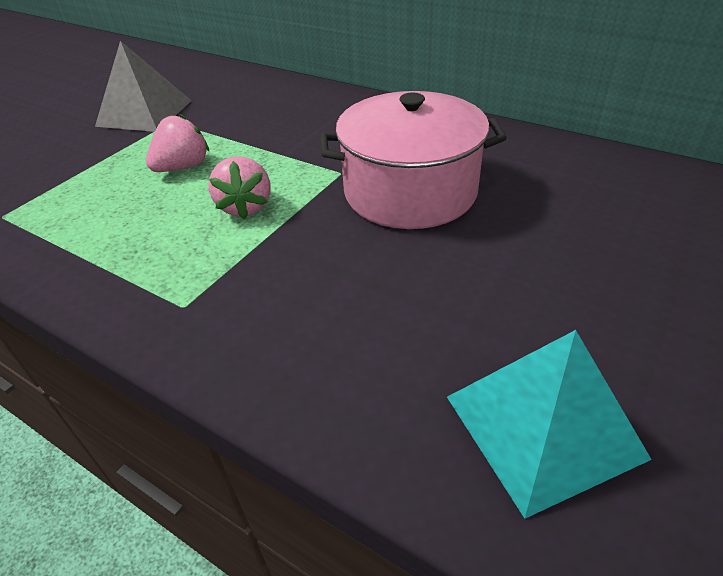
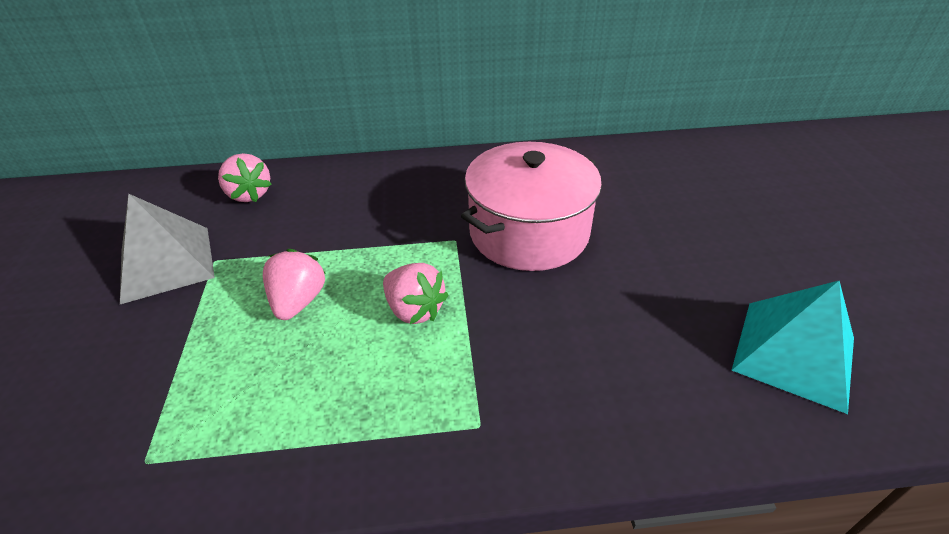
camera: 40 degrees left, 0 degrees up
(242, 88) = (249, 194): none -> pink strawberry

